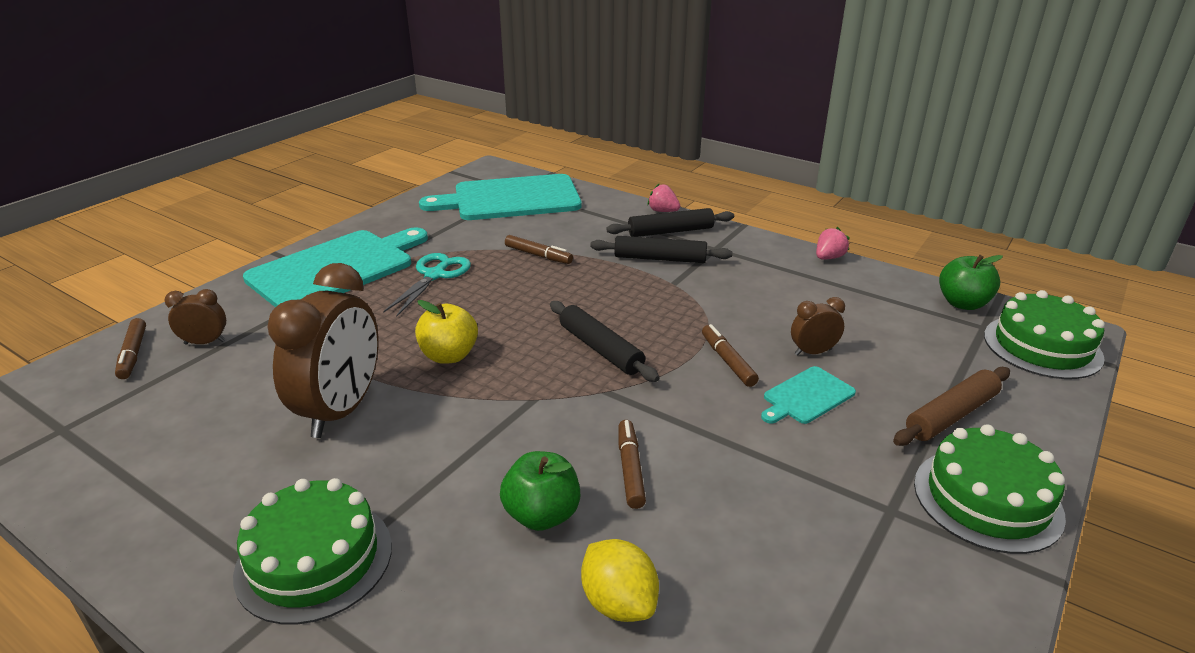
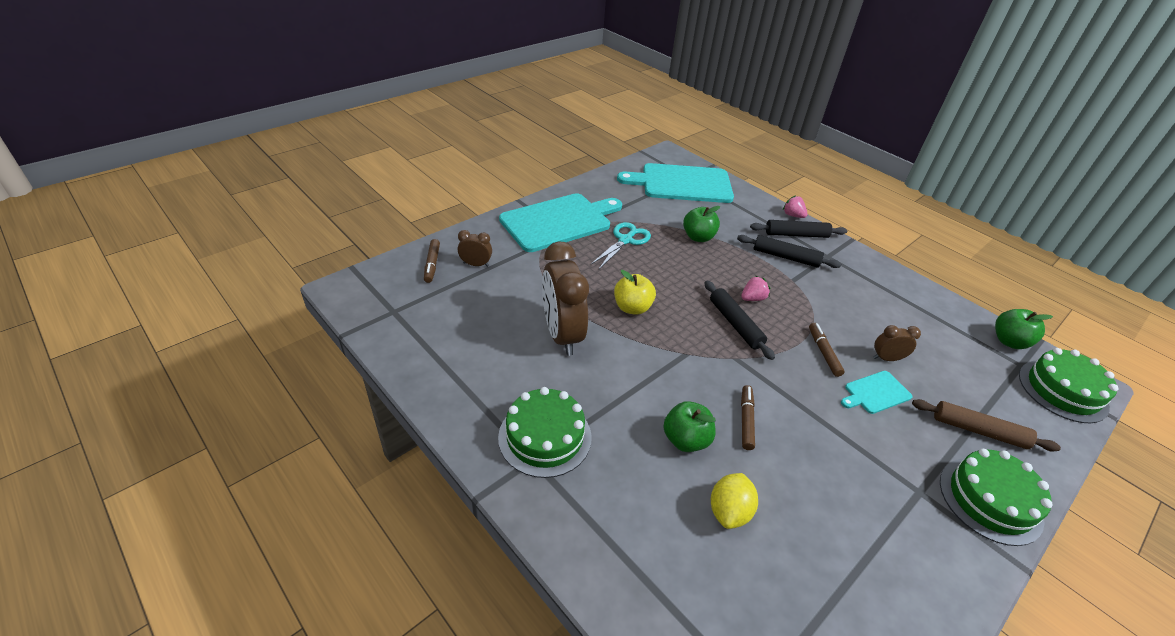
camera: 10 degrees right, 10 degrees up
(342, 410) = (562, 335): brown clock -> brown clock turned 135 degrees clockwise
(538, 255) = (698, 237): brown marker -> green apple
(619, 603) = (729, 511): yellow lemon -> yellow lemon turned 45 degrees clockwise
(829, 257) = (913, 281): pink strawberry -> pink strawberry (752, 298)
(951, 415) = (978, 430): brown rolling pin -> brown rolling pin turned 45 degrees clockwise

